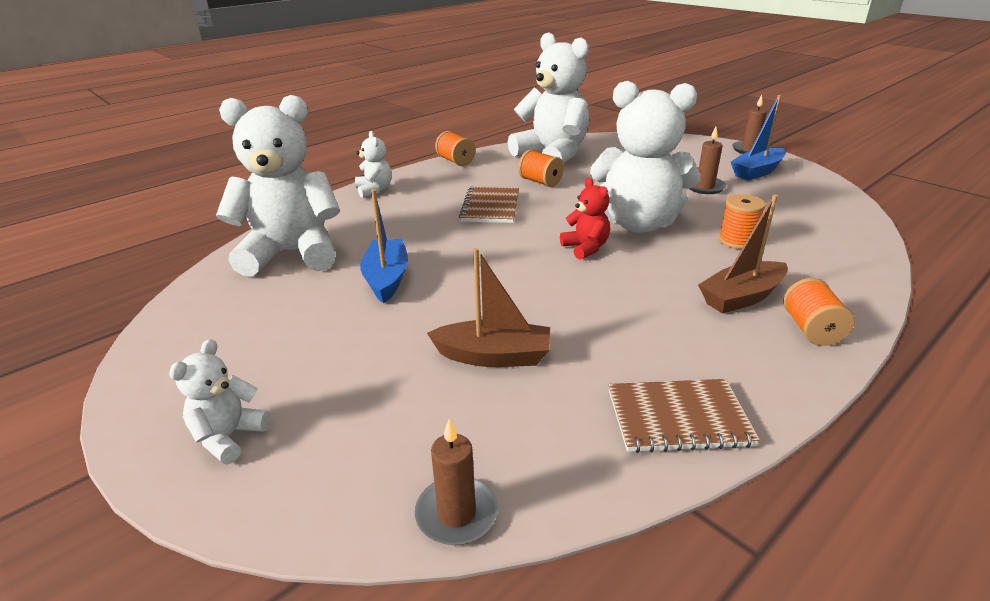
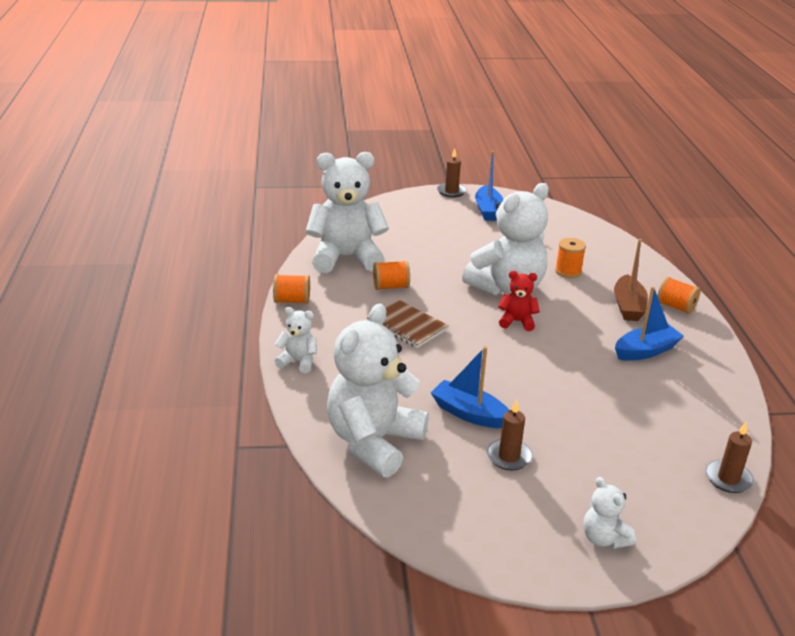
camera: 55 degrees left, 0 degrees up
(494, 356) = (608, 412): brown boat -> none
(666, 340) = (646, 351): none -> blue boat
(678, 418) = (710, 383): brown notebook -> none
(704, 187) = (486, 238): brown candle -> brown candle (509, 457)

